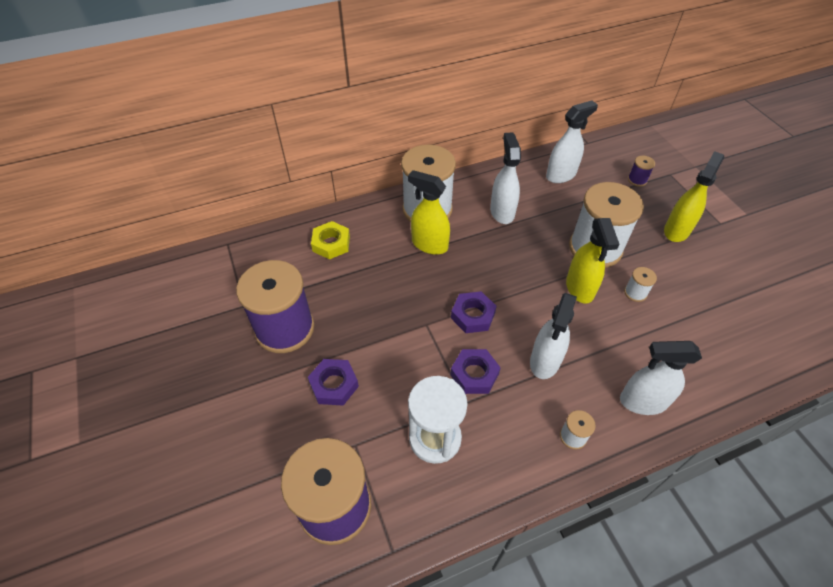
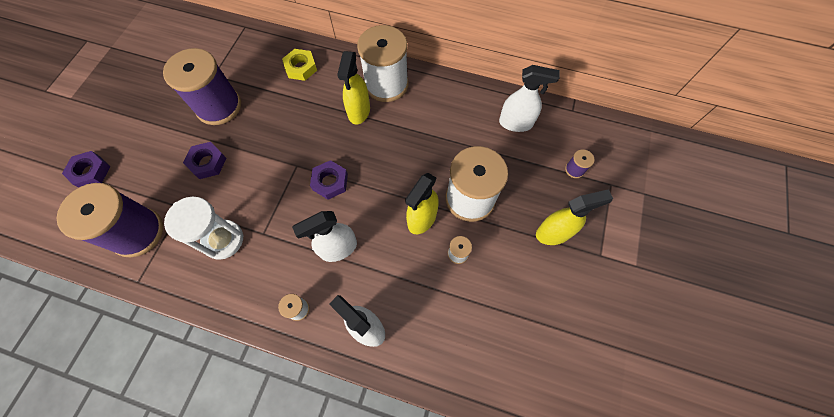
camera: 40 degrees right, 15 degrees up
(429, 244) = (359, 111): yellow spray bottle -> yellow spray bottle turned 150 degrees counterclockwise
(474, 374) = (287, 221): purple nut -> purple nut (90, 172)
(502, 212) = (435, 122): white spray bottle -> none

